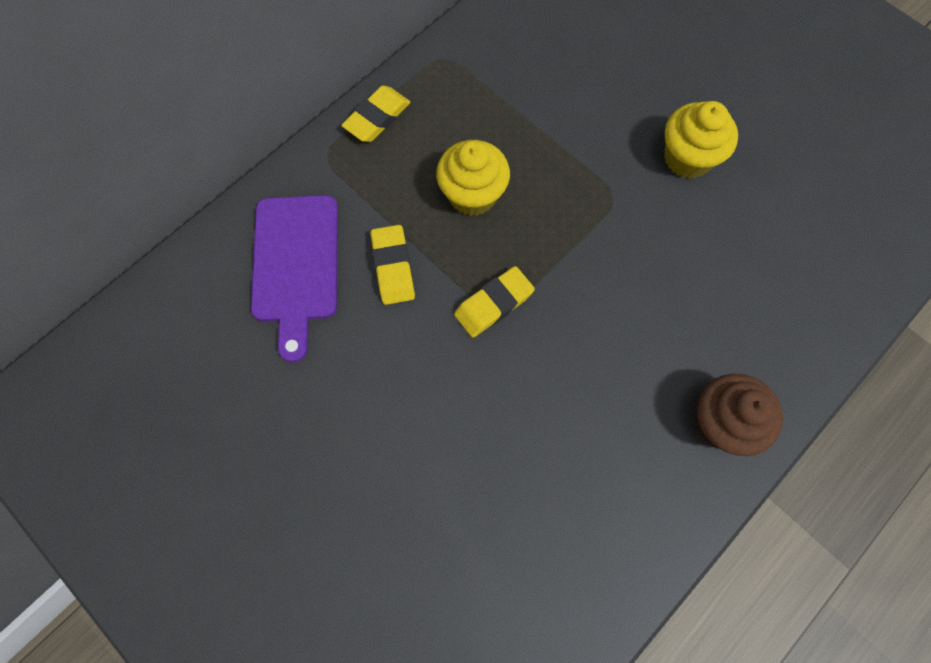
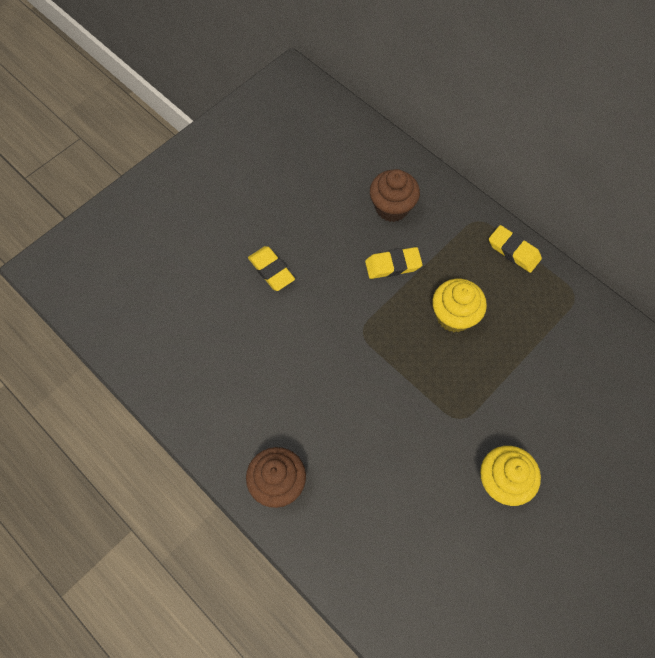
camera: 90 degrees right, 5 degrees down
(296, 265) = (392, 208): purple cutting board -> brown cupcake
(493, 304) = (367, 329): yellow eraser -> yellow eraser (271, 270)

